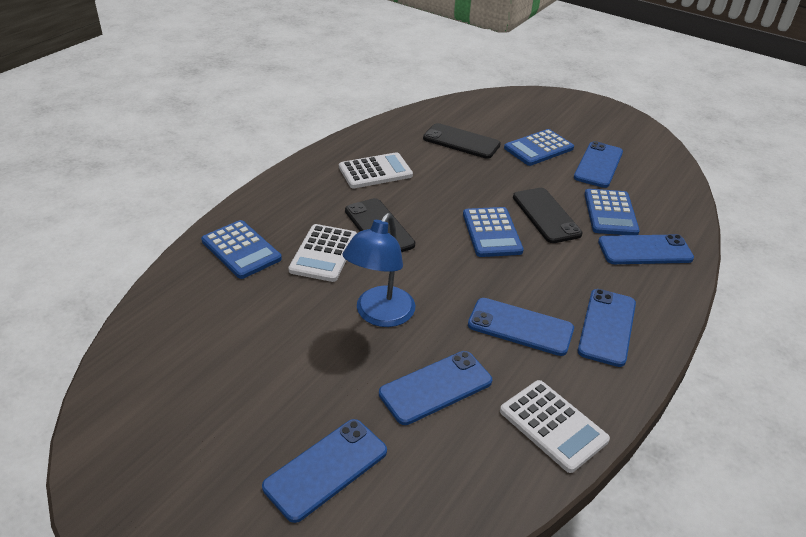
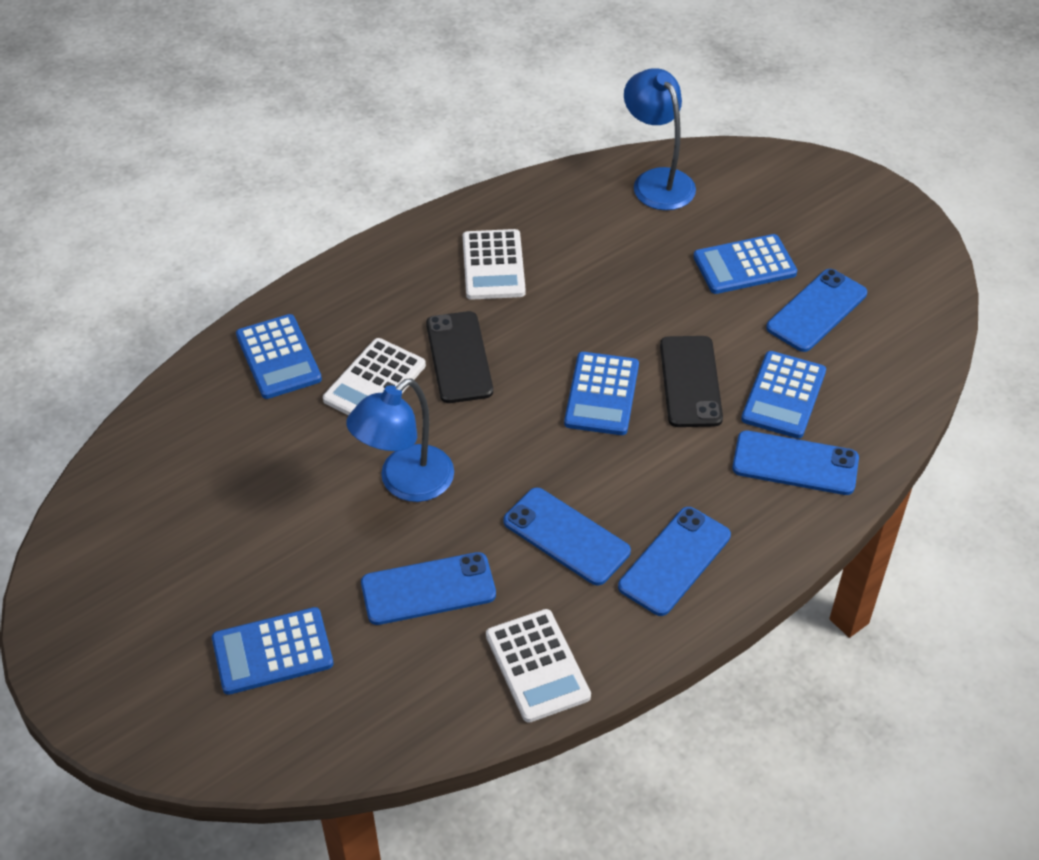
camera: 20 degrees right, 10 degrees up
(326, 469) = (272, 652): blue phone -> blue calculator
(375, 171) = (493, 265): white calculator -> white calculator turned 90 degrees clockwise
(457, 114) = (657, 181): none -> blue lamp
(461, 141) = (637, 233): black phone -> none

